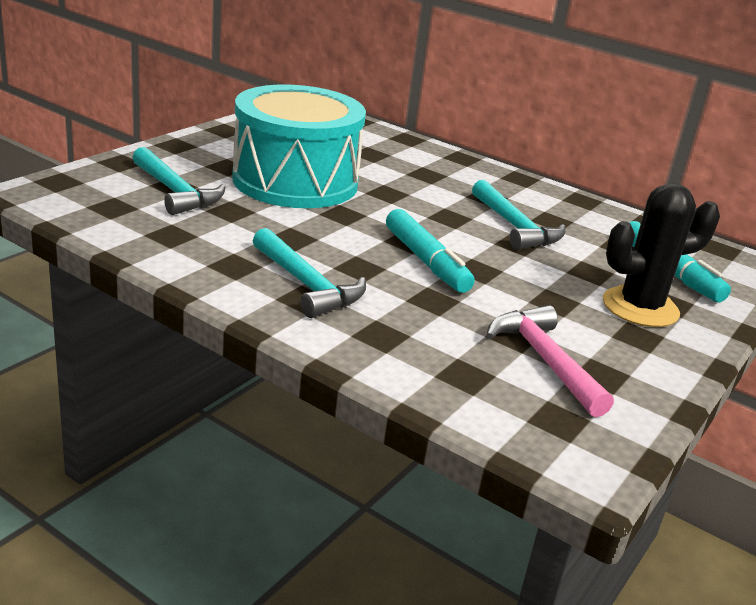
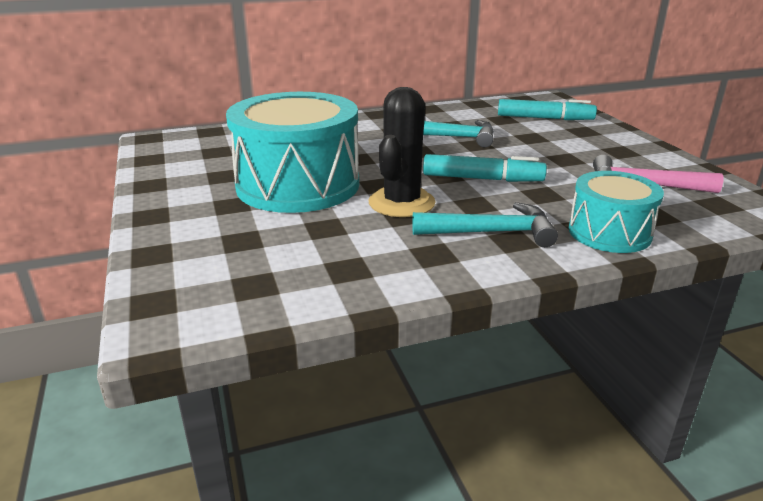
camera: 50 degrees left, 0 degrees up
(175, 192) = (259, 243): turquoise hammer -> none
(383, 349) = (609, 232): none -> turquoise drum
(640, 307) = (586, 139): black cactus -> black cactus (401, 203)

